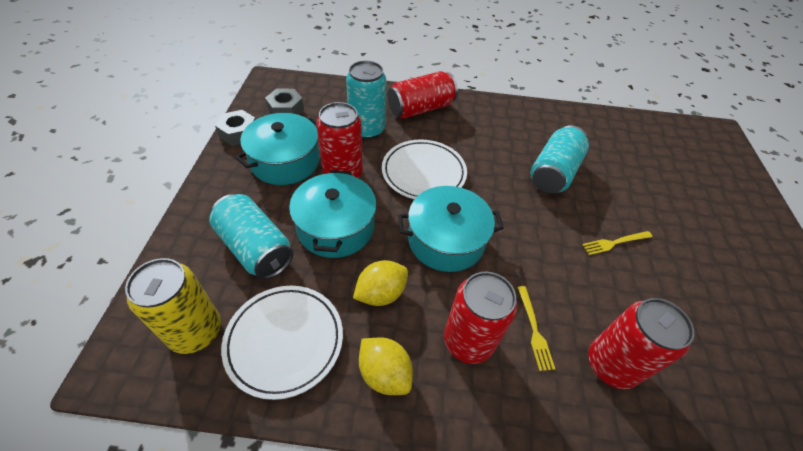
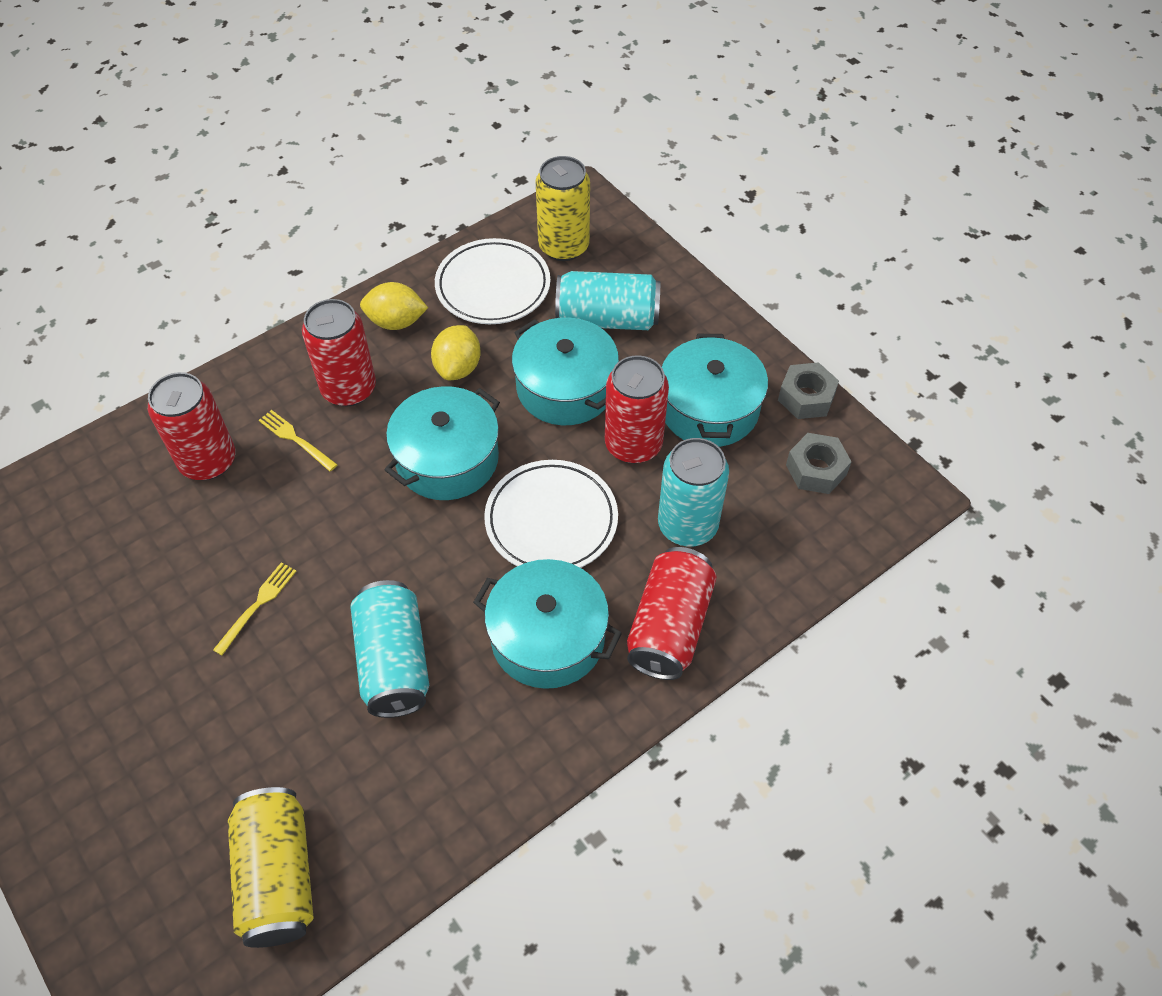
camera: 140 degrees right, 5 degrees up
(474, 136) = (548, 637): none -> turquoise pot
(650, 142) = (278, 876): none -> yellow can

